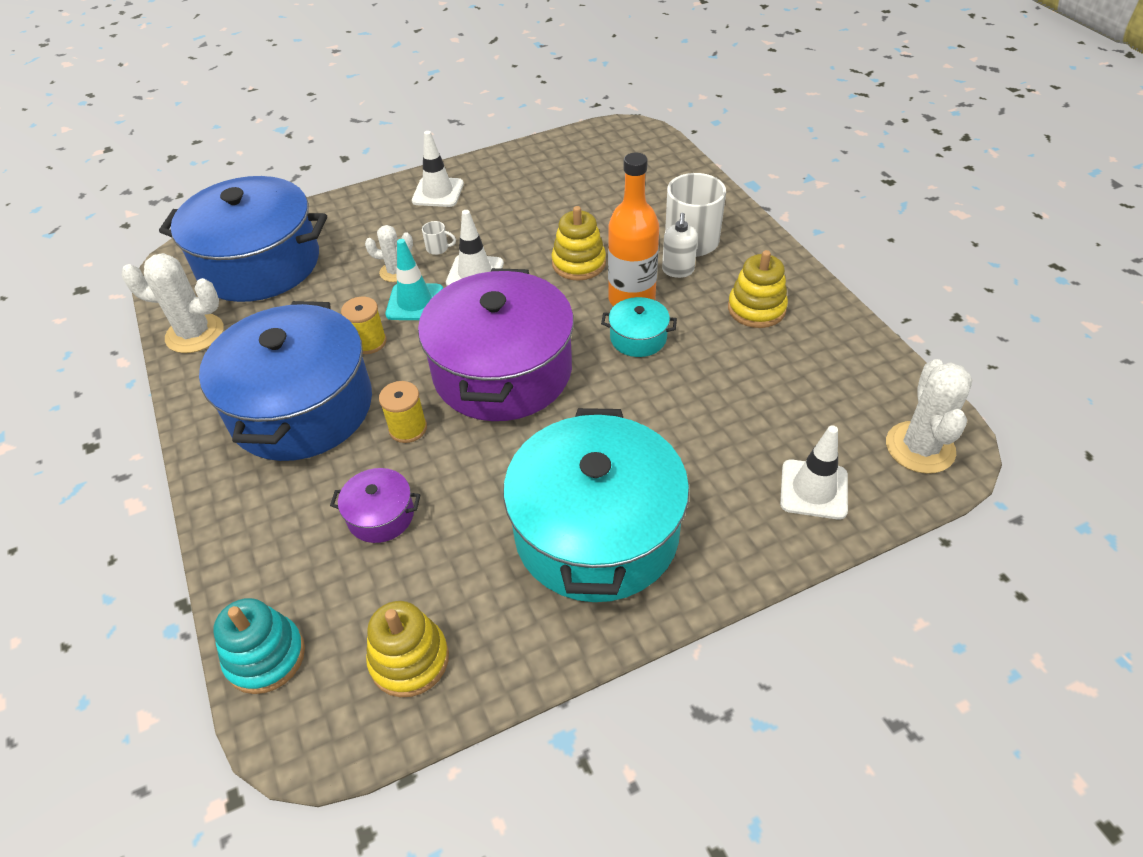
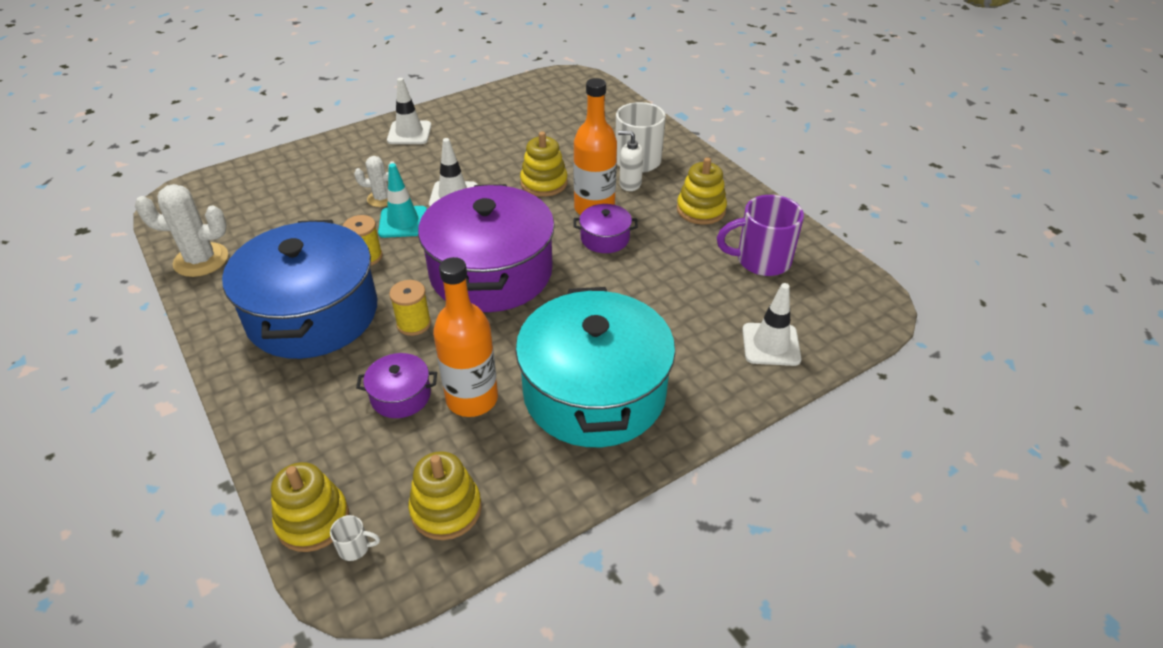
camera: 10 degrees left, 5 degrees down
(259, 264) = (253, 199): blue pot -> none
(265, 657) = (313, 520): turquoise stacking toy -> yellow stacking toy
(438, 248) = (417, 178): white mug -> white mug (355, 547)
(458, 527) = (472, 399): none -> orange bottle
(638, 338) = (605, 238): turquoise pot -> purple pot
(678, 270) = (630, 184): white soap dispenser -> white soap dispenser turned 105 degrees clockwise
(818, 379) = (761, 260): none -> purple mug
(920, 447) = (851, 306): white cactus -> none

